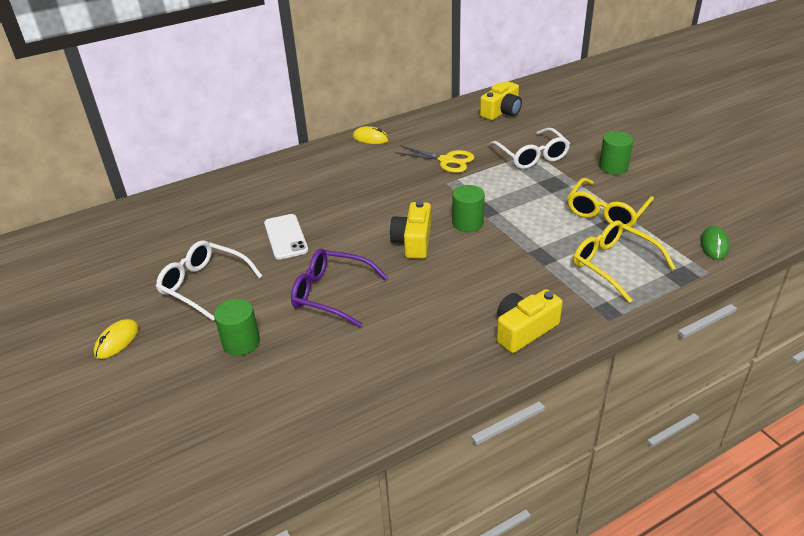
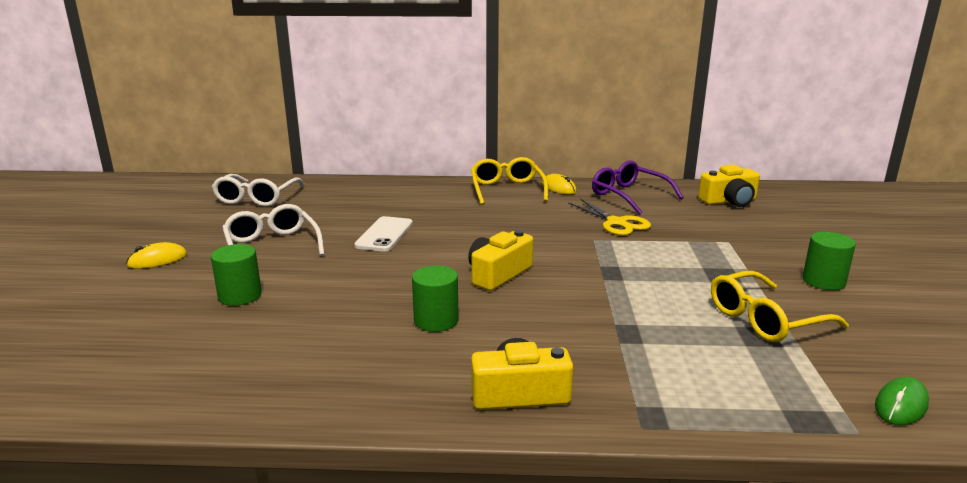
camera: 30 degrees right, 15 degrees down
(331, 293) = (364, 288): purple glasses -> purple glasses (628, 195)
(467, 223) = (575, 277): green cylinder -> green cylinder (436, 320)
(531, 156) = (722, 244): white glasses -> white glasses (257, 198)
(613, 265) = (715, 373): yellow glasses -> yellow glasses (507, 190)

